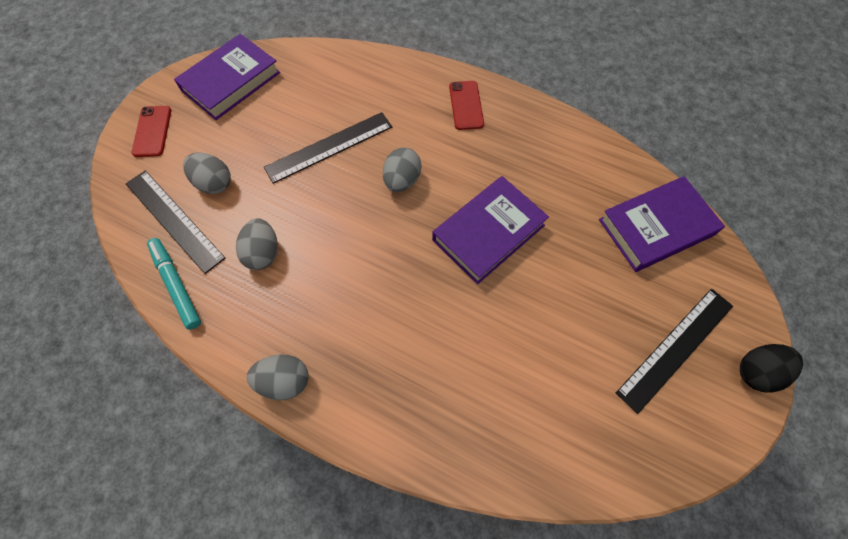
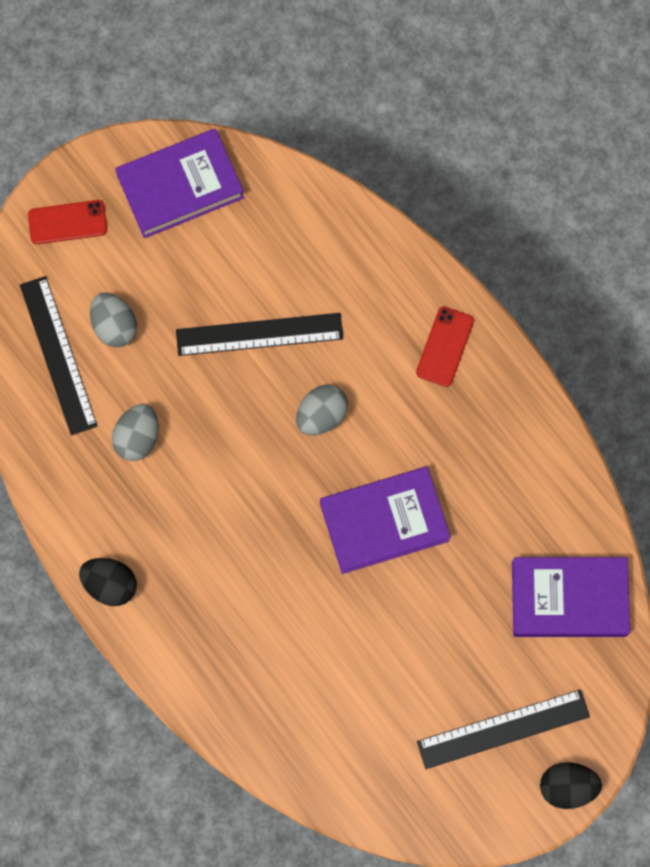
camera: 25 degrees right, 10 degrees up
(152, 131) = (67, 222): red phone -> red phone turned 60 degrees clockwise
(176, 285) = (39, 435): turquoise marker -> none
(284, 381) = (110, 585): grey egg -> black egg

